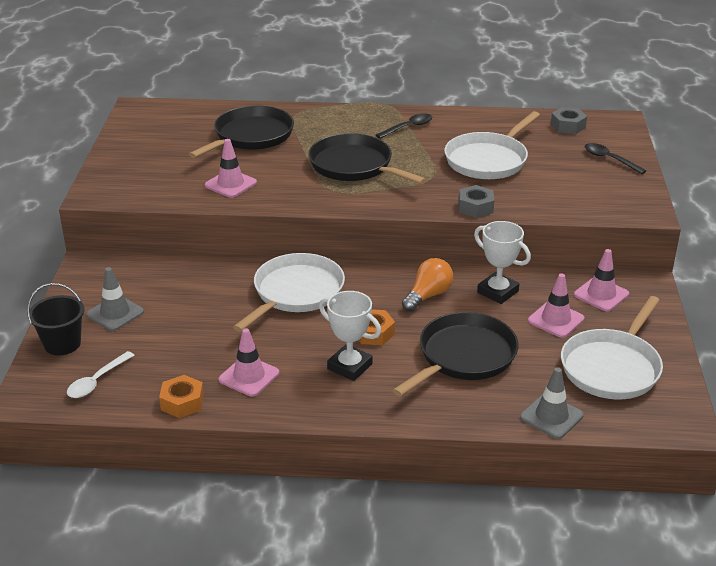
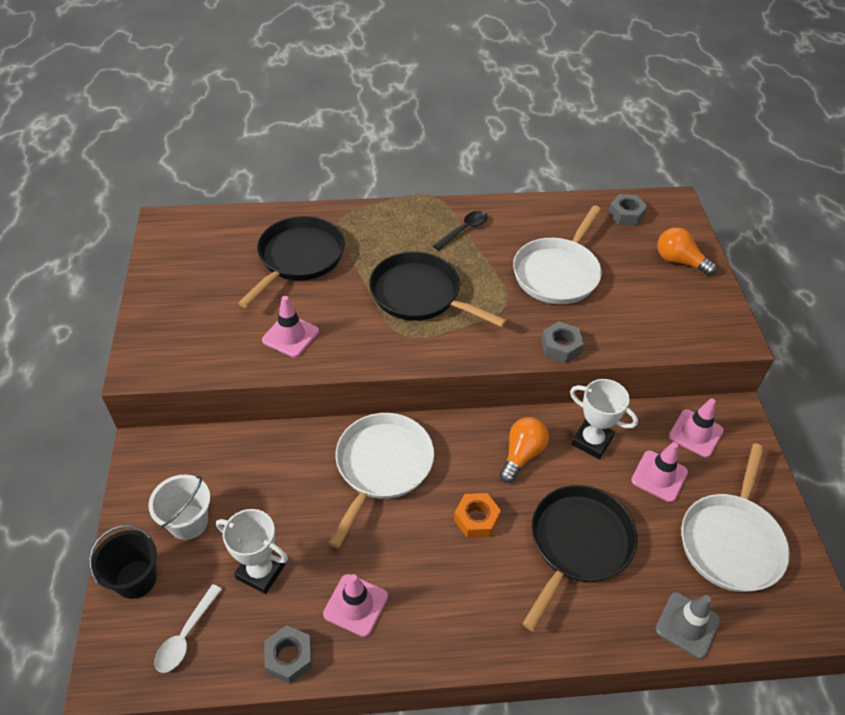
camera: 10 degrees left, 15 degrees up
(115, 313) = (188, 522): grey traffic cone -> white bucket
(182, 402) = (289, 657): orange nut -> grey nut
(350, 366) = (462, 575): white trophy -> white trophy (260, 571)
(609, 159) = (679, 261): black spoon -> orange light bulb

